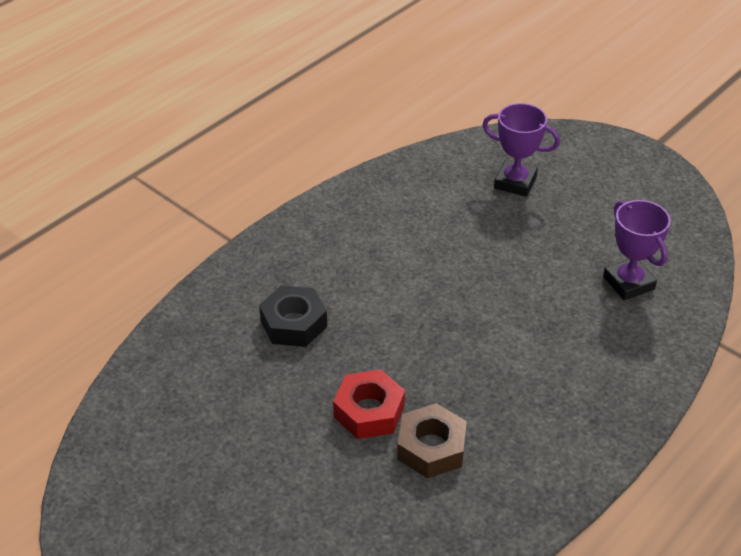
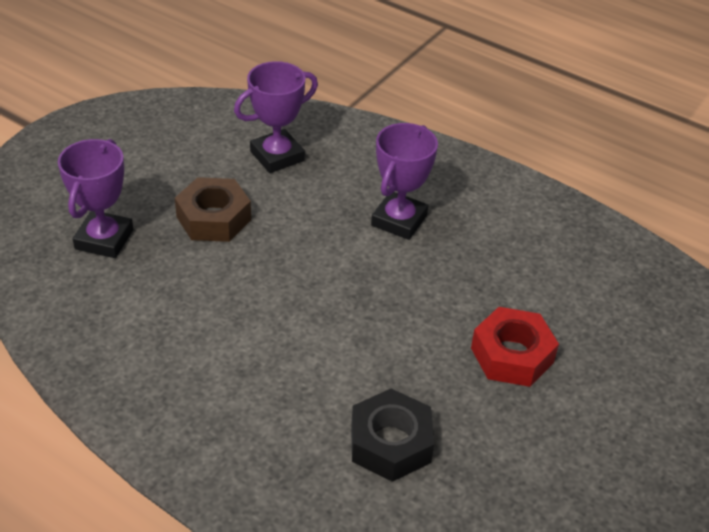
camera: 100 degrees left, 0 degrees up
(431, 448) = (544, 301): brown nut -> brown nut (214, 218)
(541, 358) = (399, 220): none -> purple trophy

